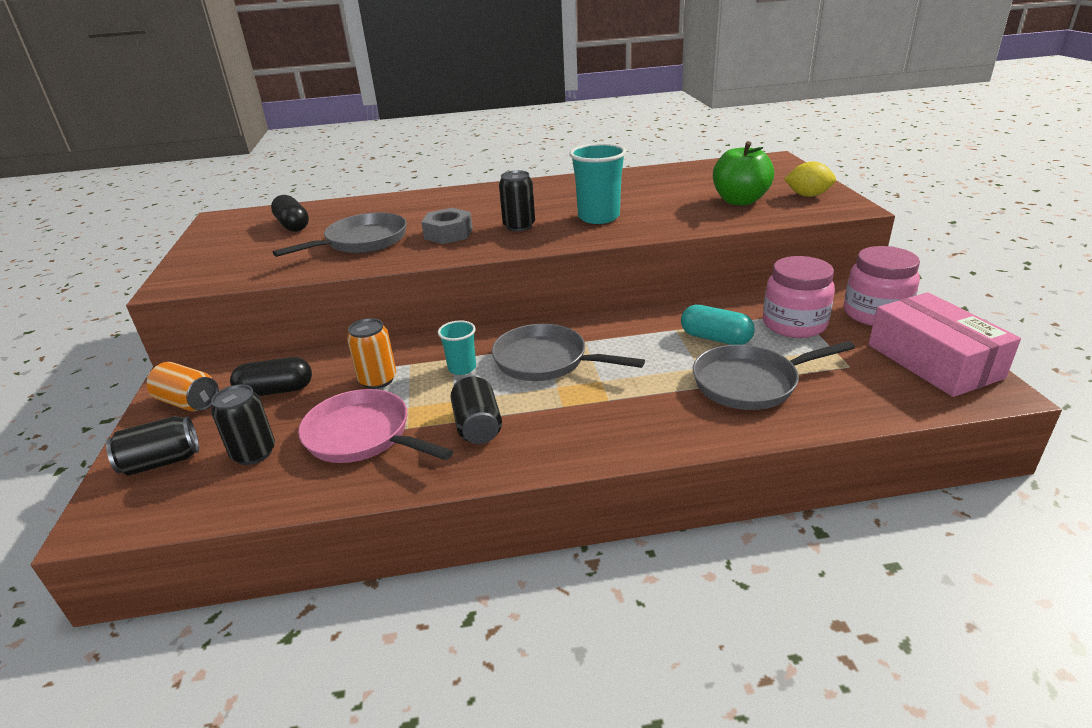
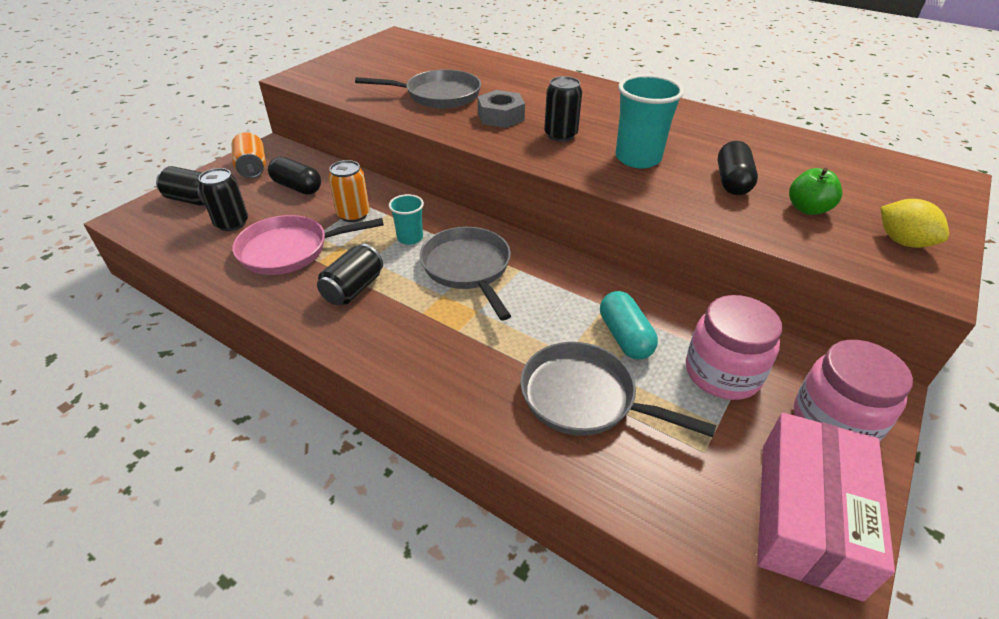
camera: 40 degrees right, 10 degrees up
(293, 225) = (422, 61): black capsule -> black capsule (732, 182)
(363, 436) = (290, 250): pink pan -> pink pan turned 90 degrees counterclockwise
(740, 201) = (807, 209): green apple -> green apple, size x0.63

